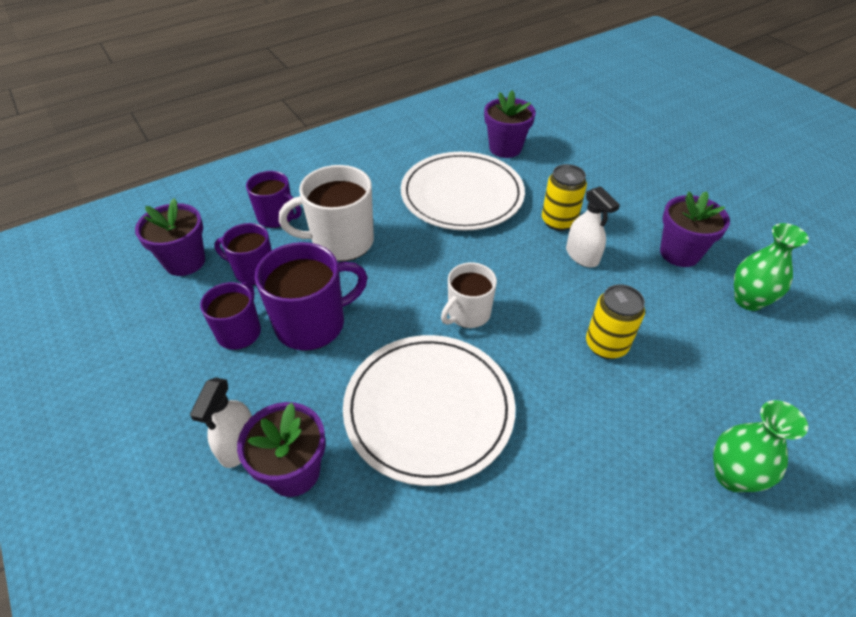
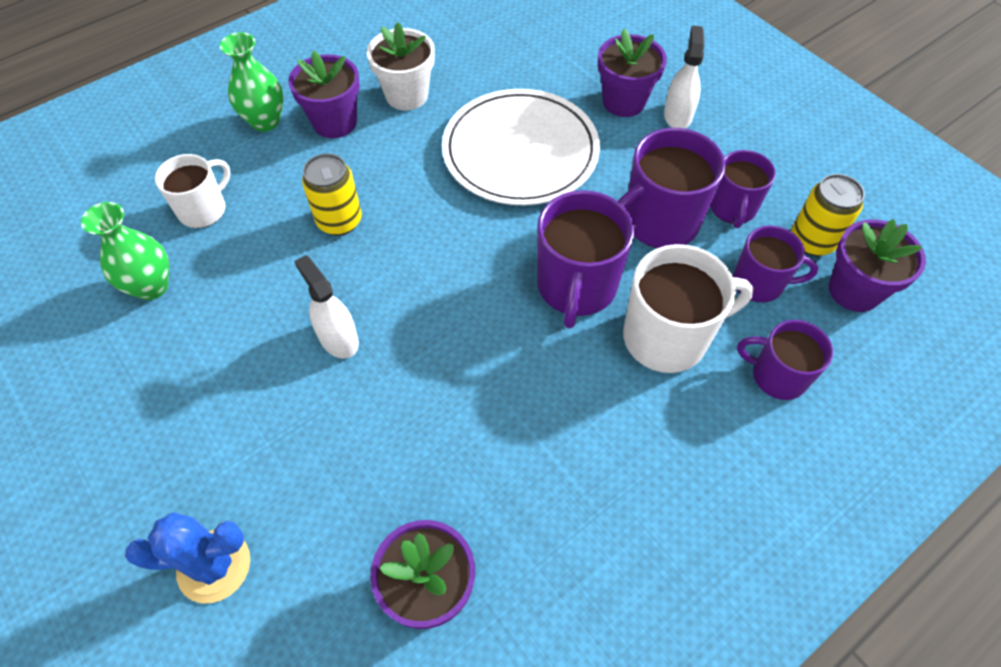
camera: 175 degrees right, 10 degrees up
(399, 277) = (576, 287): none -> purple mug
(462, 195) = (507, 448): white plate -> none
(468, 314) = (488, 246): white mug -> white mug (204, 209)
(558, 221) = (359, 400): yellow can -> yellow can (812, 241)
(565, 505) = (407, 95): none -> white flower pot
(621, 161) = (214, 566): none -> blue cactus
(679, 253) = (203, 353): purple flower pot -> purple flower pot (335, 122)

